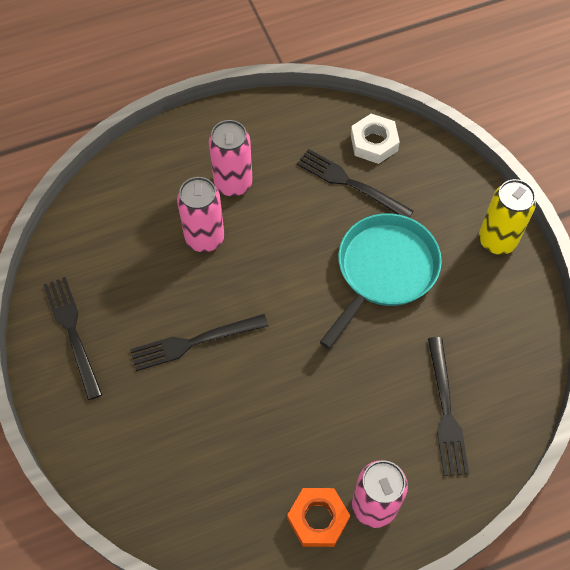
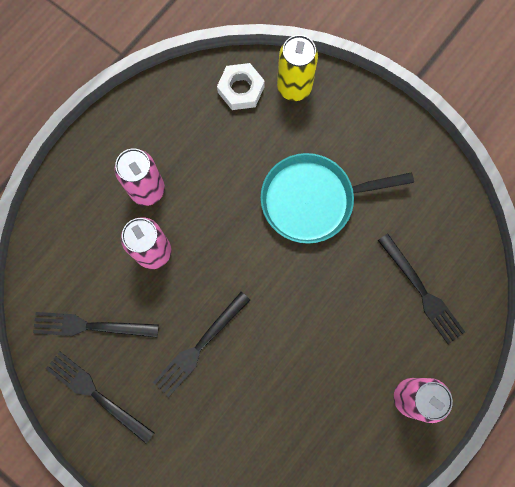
camera: 30 degrees left, 15 degrees up
(318, 519) = (376, 431): orange nut -> none
(350, 183) = (243, 137): black fork -> black fork (91, 326)
(384, 270) = (312, 200): turquoise pan -> turquoise pan turned 105 degrees counterclockwise
(497, 240) = (384, 126): yellow can -> yellow can (294, 87)

